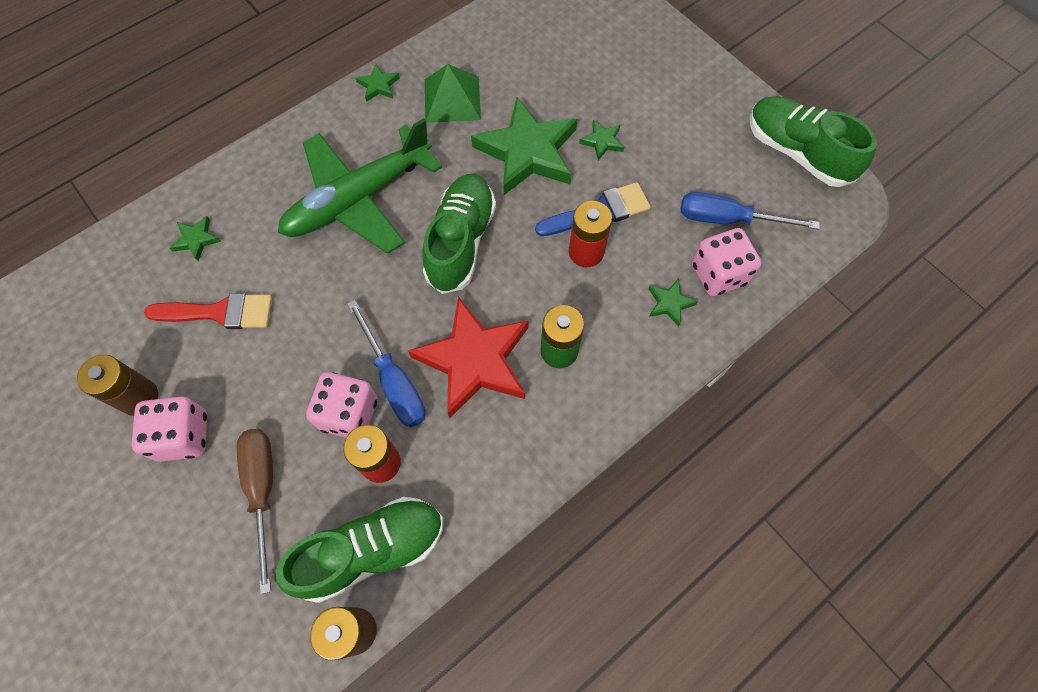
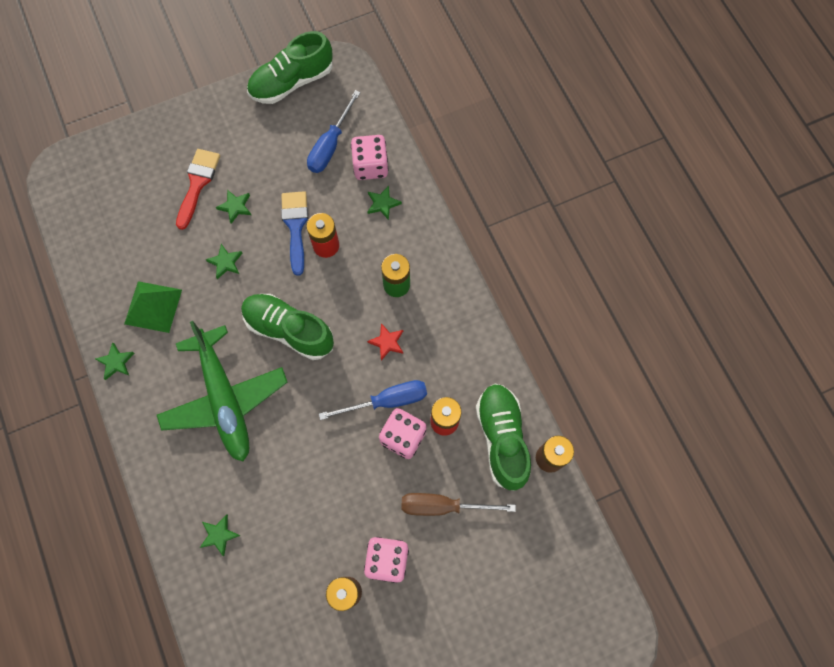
camera: 75 degrees left, 5 degrees up
(219, 312) = (293, 522): red brush -> red brush (197, 184)
(474, 360) = (387, 342): red star -> red star, size x0.42
(527, 152) = (225, 262): green star -> green star, size x0.42

